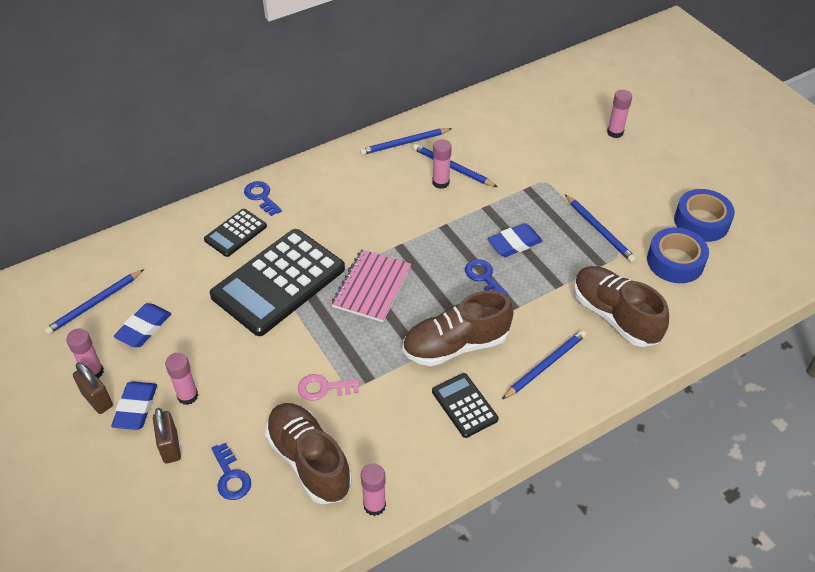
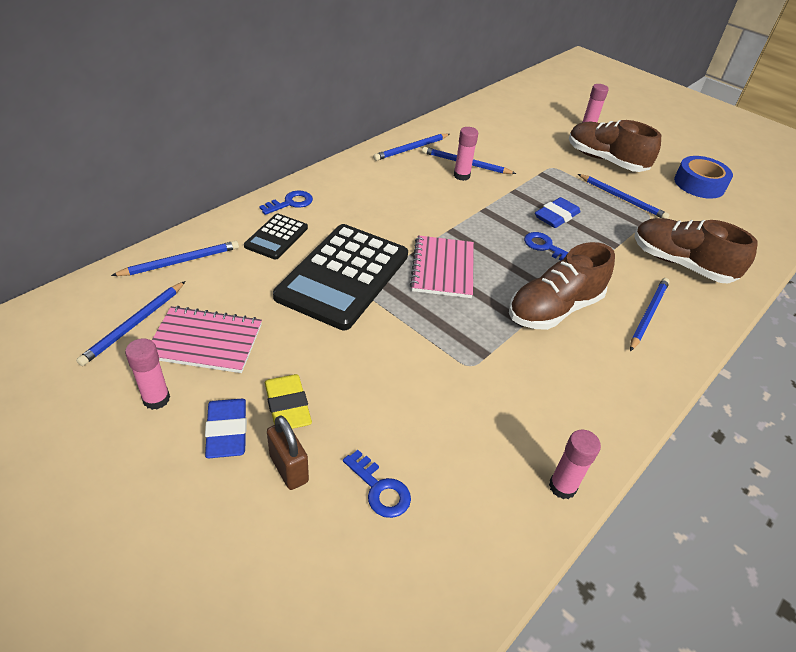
camera: 20 degrees left, 5 degrees down
(97, 400) = (172, 430): brown padlock -> none
(144, 328) = (205, 341): blue eraser -> pink notebook
(147, 248) = (180, 261): none -> blue pencil
(187, 396) = (288, 406): pink glue stick -> yellow eraser
(261, 197) = (290, 203): blue key -> blue key turned 105 degrees clockwise
(309, 461) = (464, 452): brown shoe -> brown shoe (605, 160)
(323, 388) = (442, 371): pink key -> none
(464, 405) = (595, 364): black calculator -> none
(675, 261) = (700, 215): blue tape -> none

